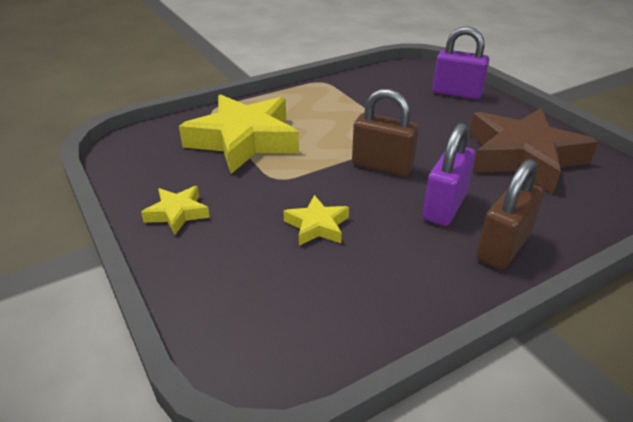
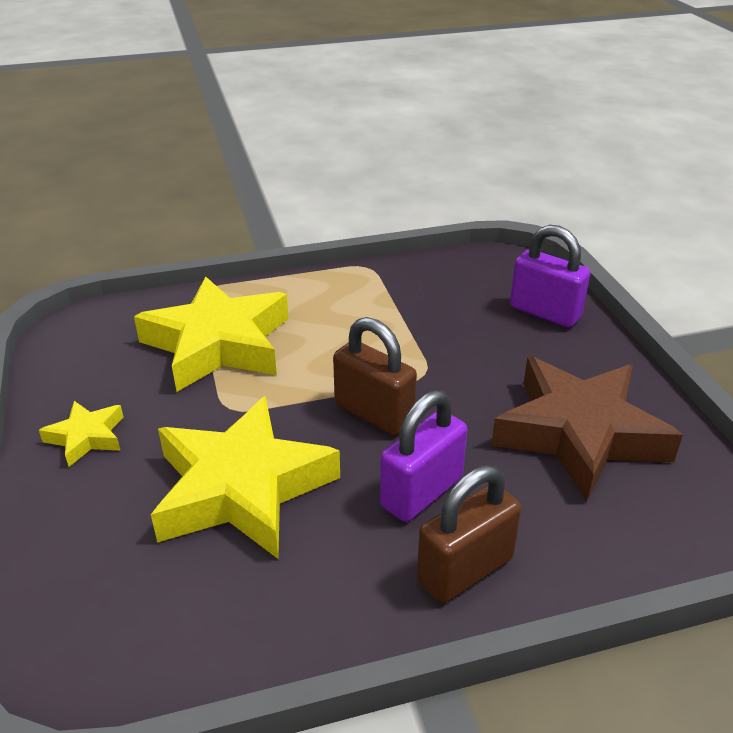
camera: 15 degrees right, 0 degrees up
(317, 226) = (241, 488): yellow star -> yellow star, size x2.17

